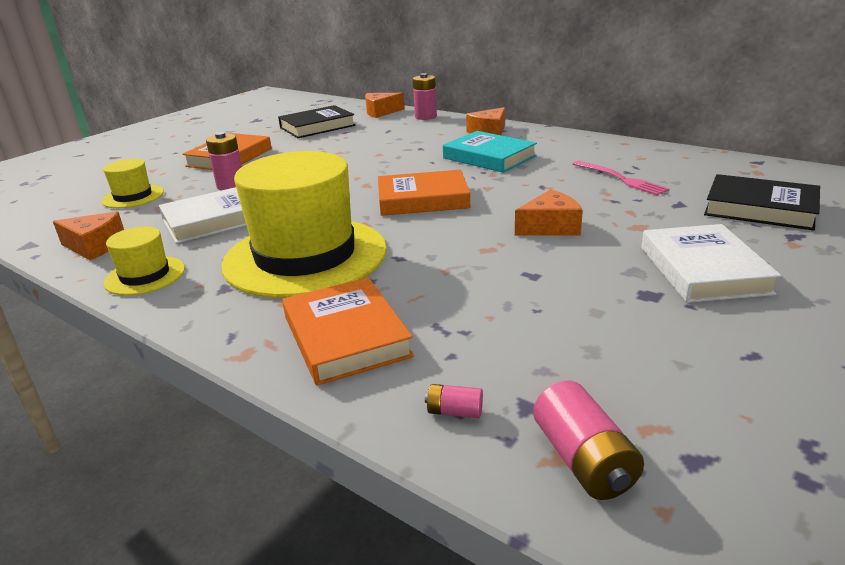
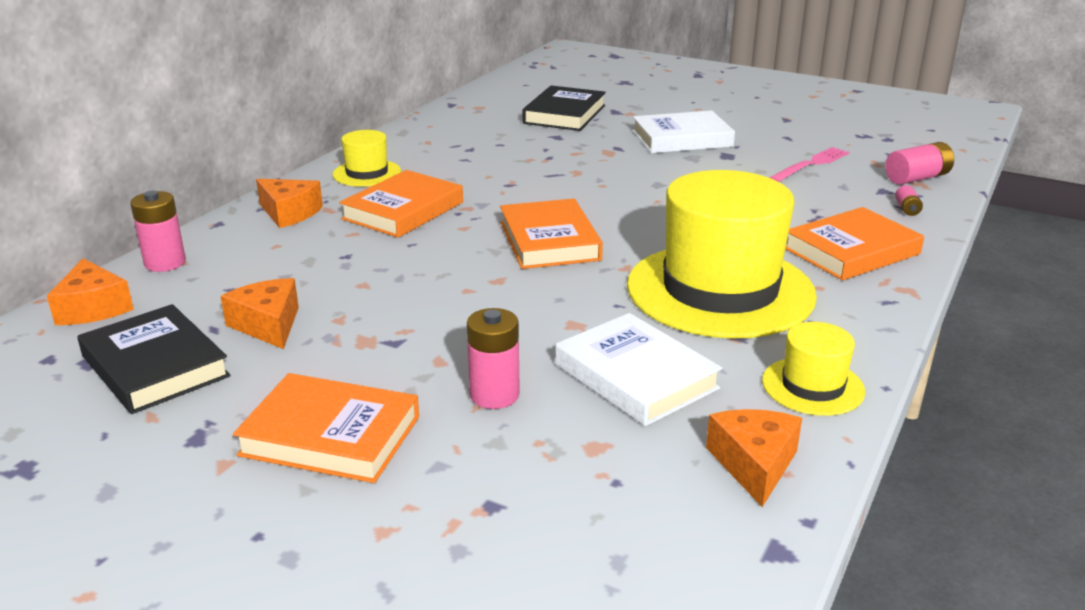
camera: 100 degrees left, 0 degrees up
(133, 196) = (546, 500): yellow hat -> yellow hat (367, 173)
(489, 157) = (403, 210): turquoise book -> orange book
(550, 227) = (616, 182): orange cheese -> orange cheese (268, 325)
(620, 179) = (491, 152): pink fork -> pink fork (811, 164)

